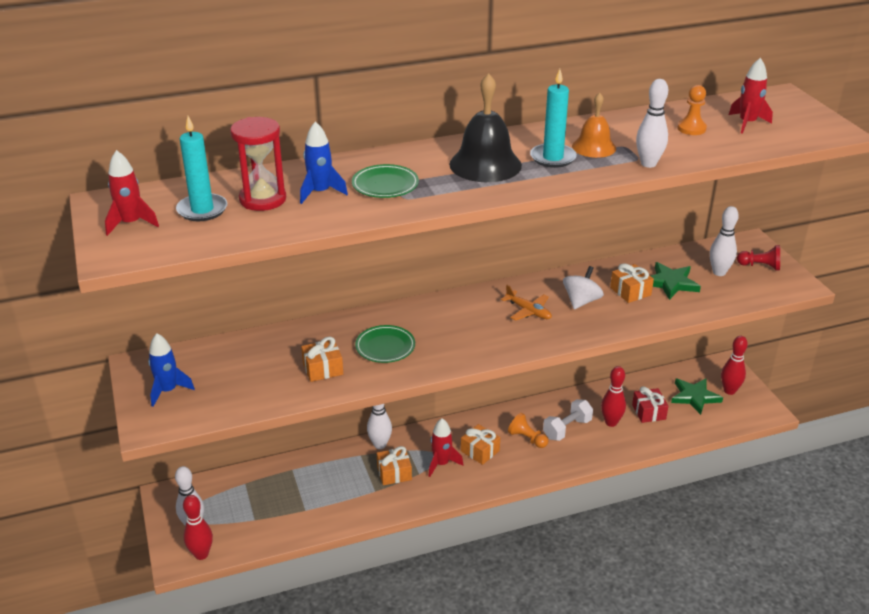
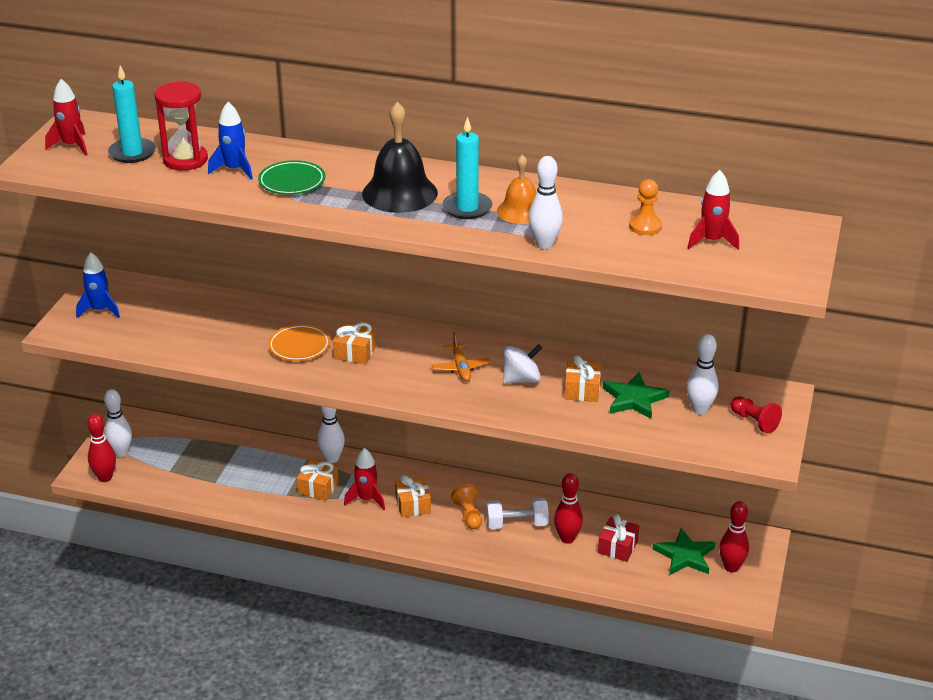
camera: 35 degrees right, 0 degrees up
(323, 369) = (229, 342): orange gift -> orange gift (355, 352)
(385, 347) = (299, 346): green plate -> orange plate

